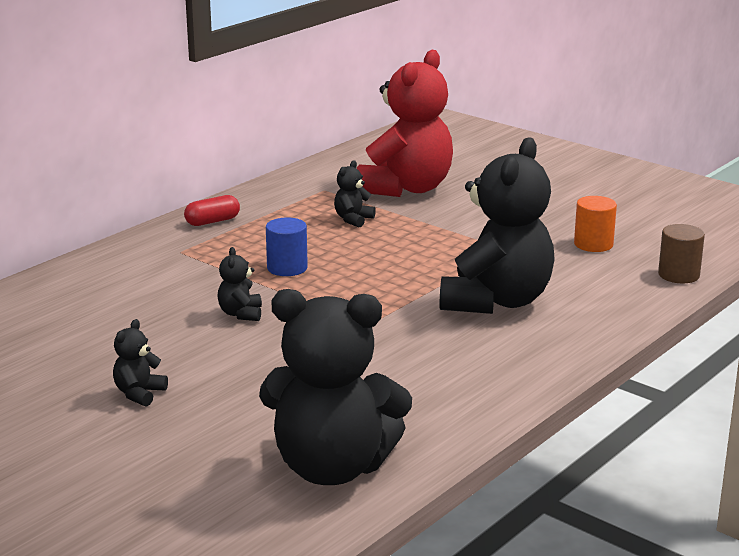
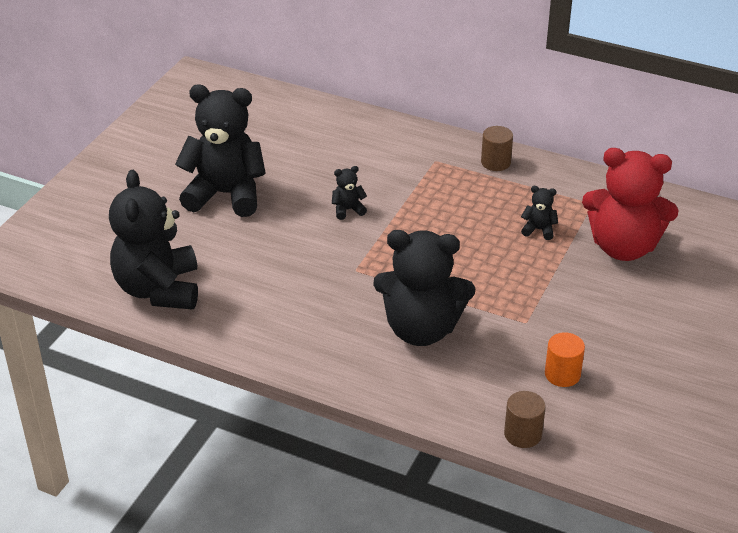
camera: 75 degrees right, 15 degrees up
(139, 393) = (225, 194): black teddy bear -> black teddy bear, size x2.48
(212, 221) = (495, 162): red capsule -> brown cylinder
(287, 268) = (431, 215): blue cylinder -> none

